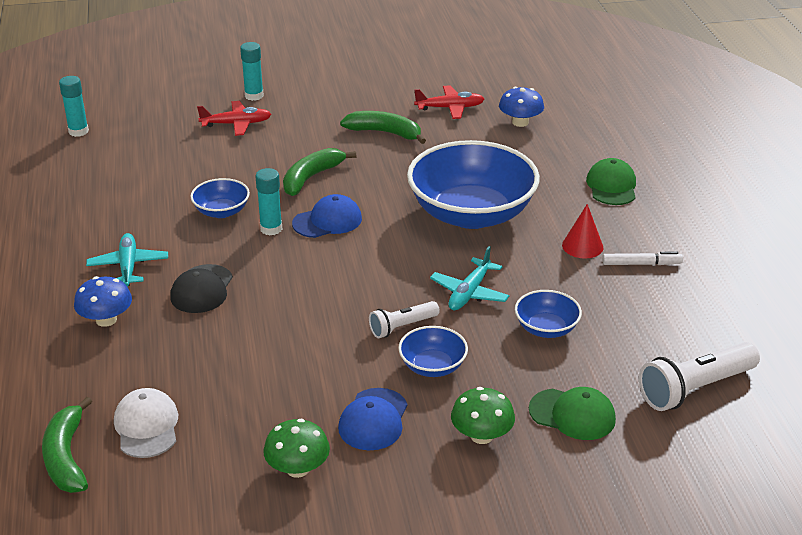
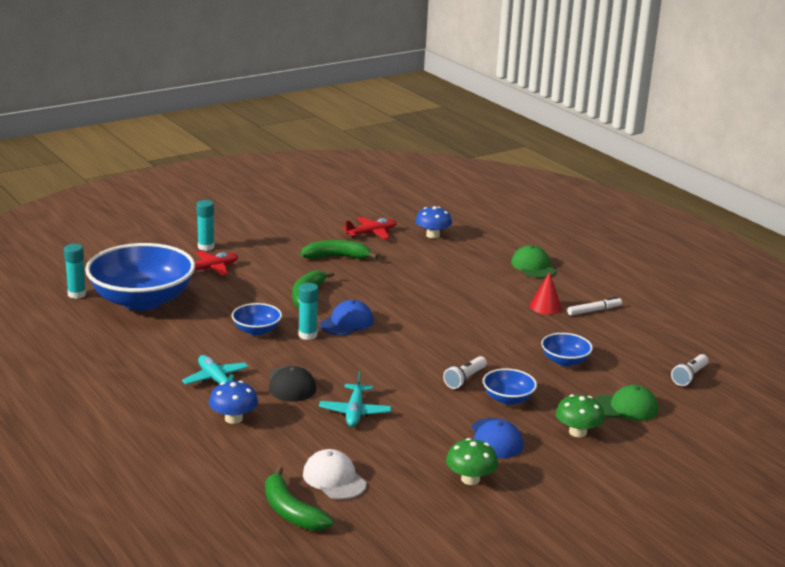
camera: 25 degrees left, 10 degrees down
(469, 293) = (493, 349): turquoise plane -> turquoise plane (355, 412)
(471, 214) = (450, 300): blue bowl -> blue bowl (142, 300)
(695, 389) = (689, 376): white flashlight -> white flashlight, size x0.59

